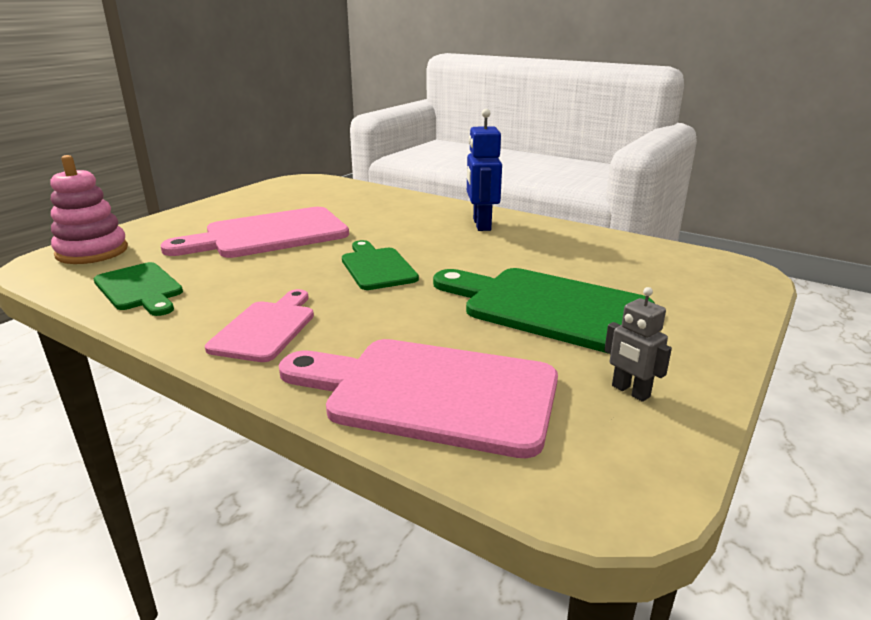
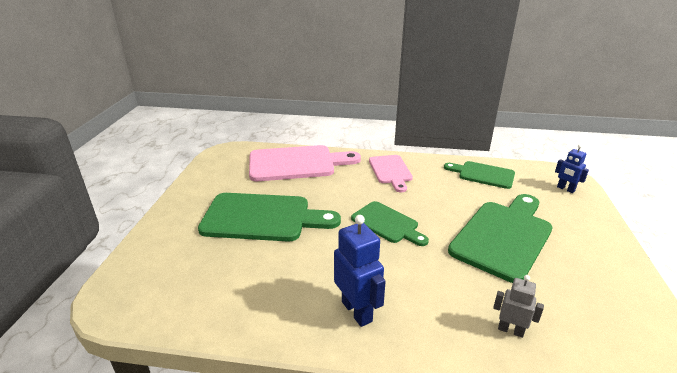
camera: 155 degrees right, 5 degrees up
(92, 252) = (565, 189): pink stacking toy -> blue robot
(269, 235) = (503, 236): pink cutting board -> green cutting board
(630, 391) = (218, 181): grey robot -> grey robot (510, 330)

